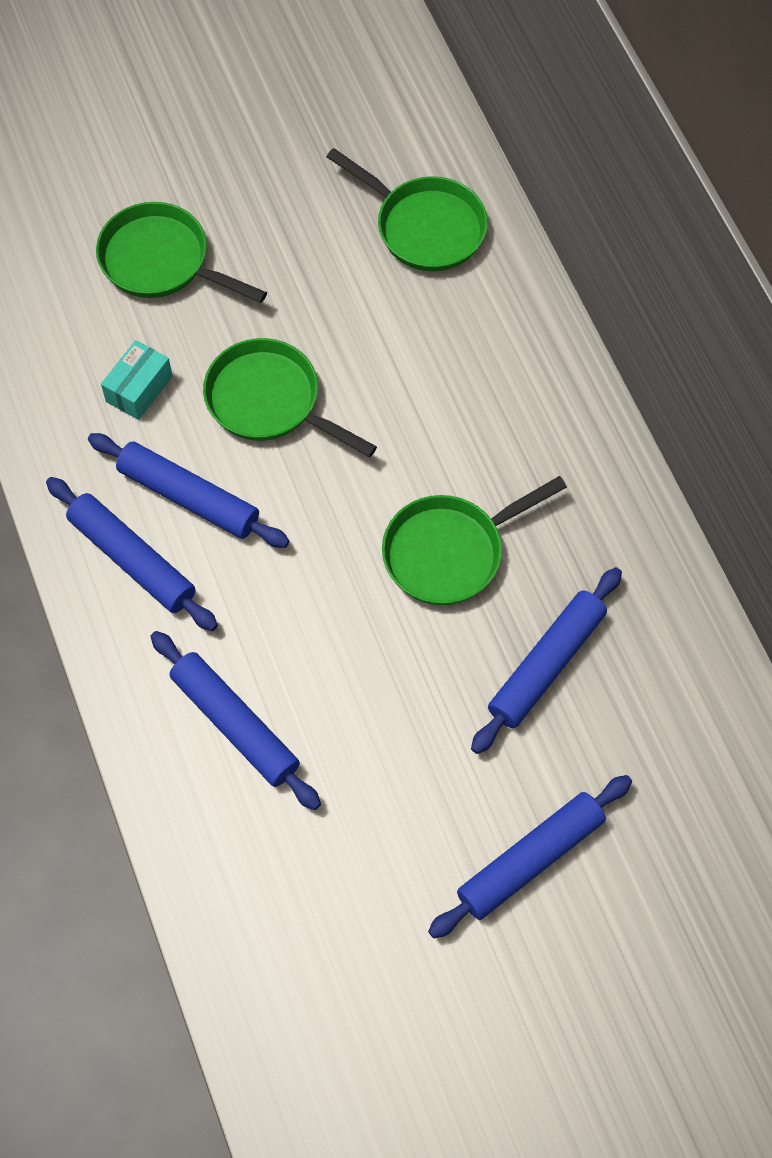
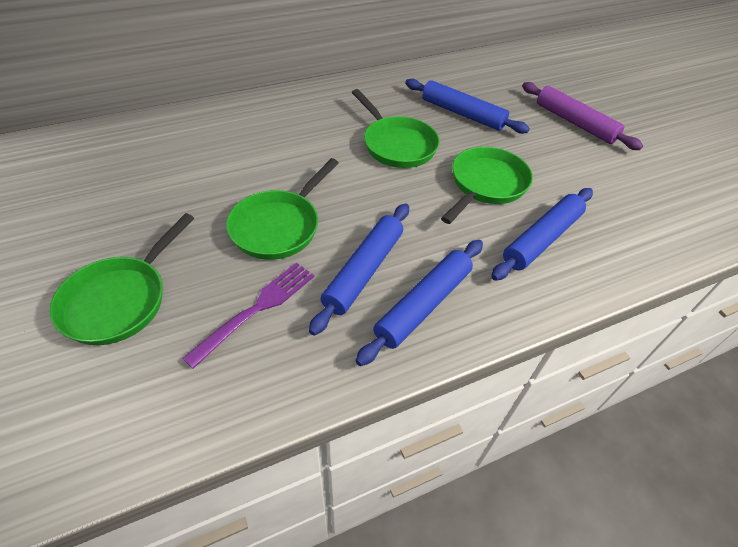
camera: 95 degrees left, 15 degrees down
(139, 389) = (256, 309): turquoise box -> purple fork
(424, 227) = (143, 150): green pan -> green pan (486, 185)
(530, 860) = (574, 122): blue rolling pin -> purple rolling pin

